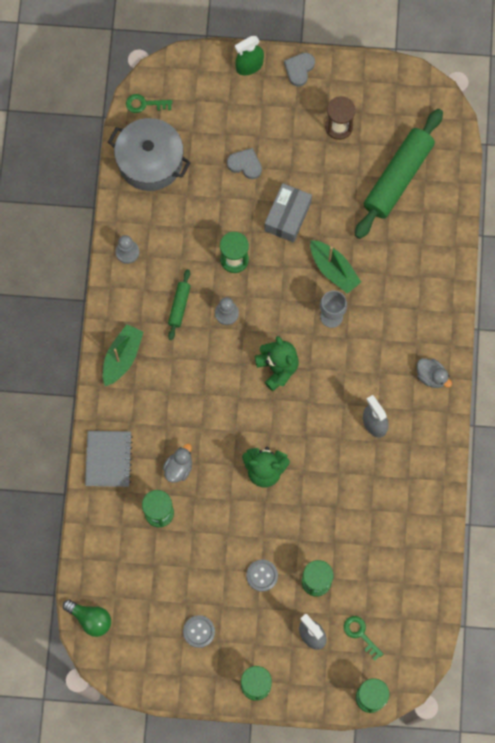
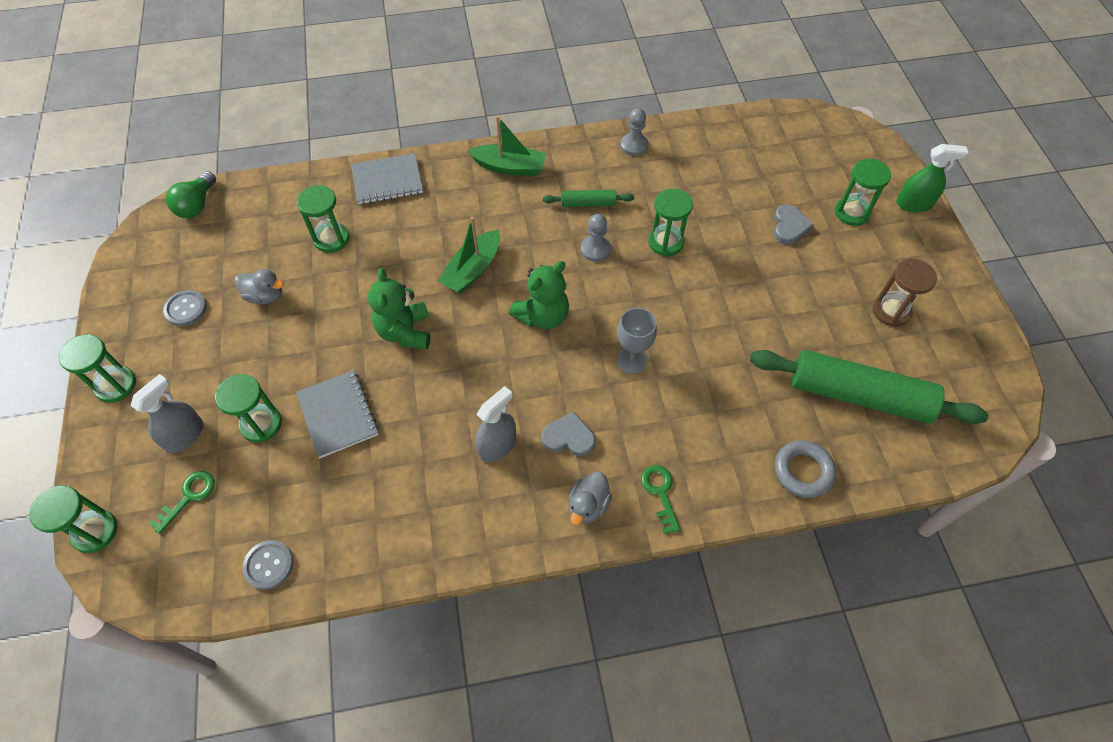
camera: 75 degrees right, 15 degrees down
(144, 104) = (811, 123): green key -> green key (660, 493)
(150, 161) = (748, 142): grey pot -> none
(178, 468) = (390, 245): grey duck -> grey duck (265, 296)
(244, 114) = (851, 212): none -> green hourglass
(249, 66) = (914, 204): green spray bottle -> green spray bottle turned 135 degrees clockwise
(262, 575) = (264, 359): grey button -> grey button (268, 565)
(287, 216) = (744, 283): grey box -> none
(299, 69) = (940, 253): grey heart -> grey heart (568, 437)
(322, 527) = (338, 415): none -> grey notebook
(333, 270) = (696, 348): green boat -> green boat (472, 270)
(442, 235) = (803, 471): none -> grey ring

